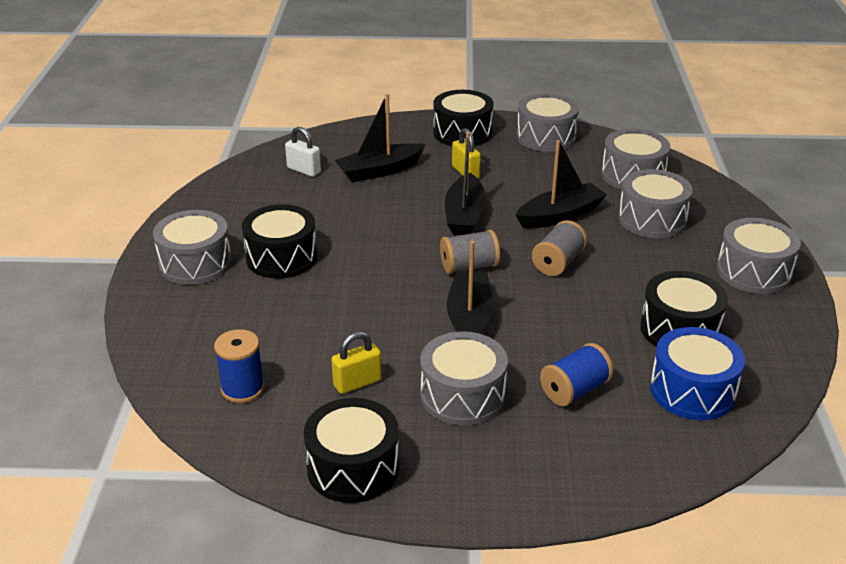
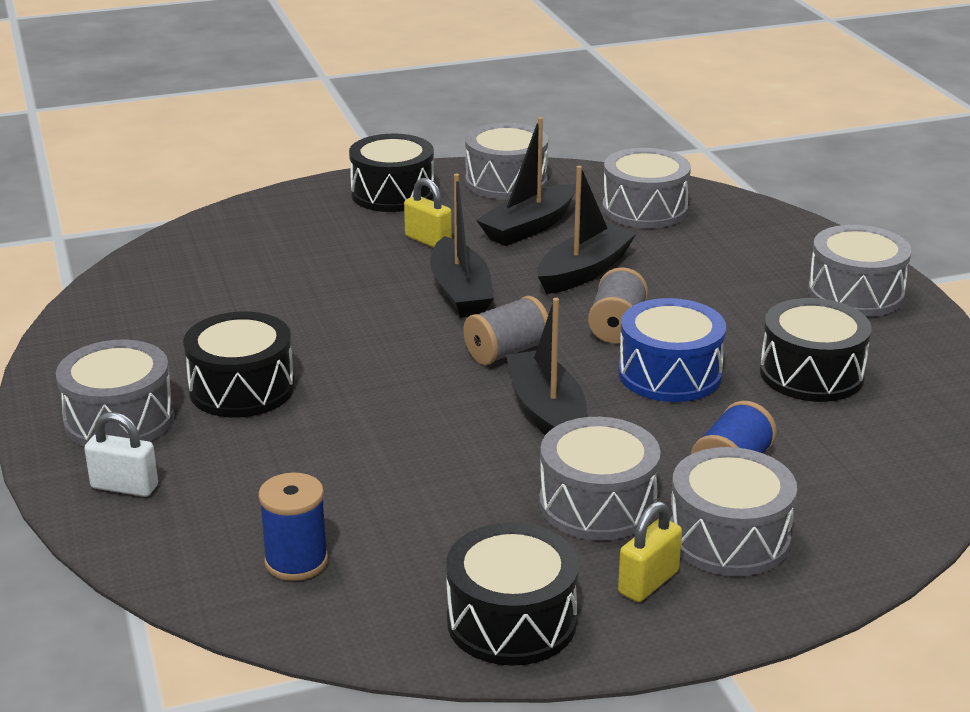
camera: 20 degrees left, 5 degrees down
(304, 170) = (200, 274): white padlock -> white padlock (124, 487)
(357, 383) = (450, 519): yellow padlock -> yellow padlock (648, 582)
(379, 171) = (309, 258): black boat -> black boat (529, 227)
(652, 219) = (700, 256): grey drum -> grey drum (728, 538)
(692, 391) = (869, 438): blue drum -> blue drum (669, 374)

